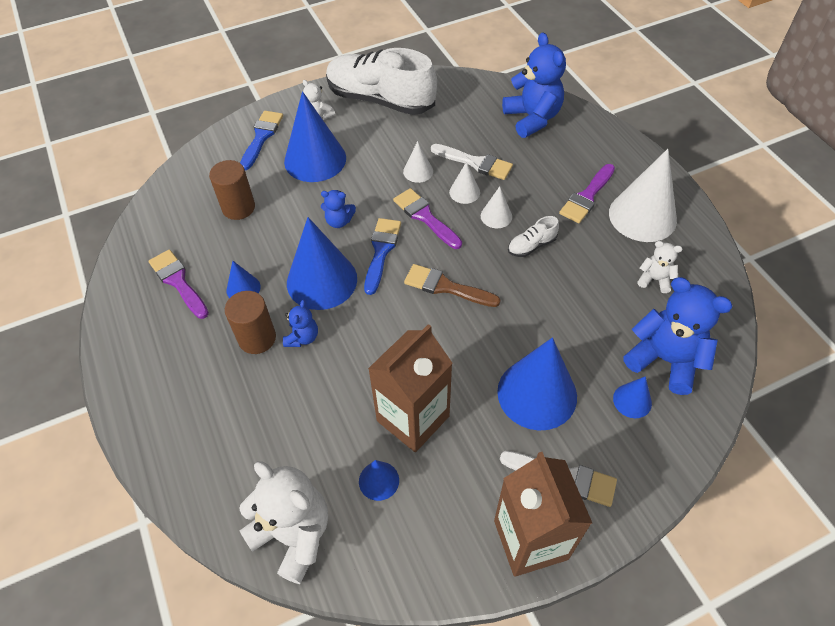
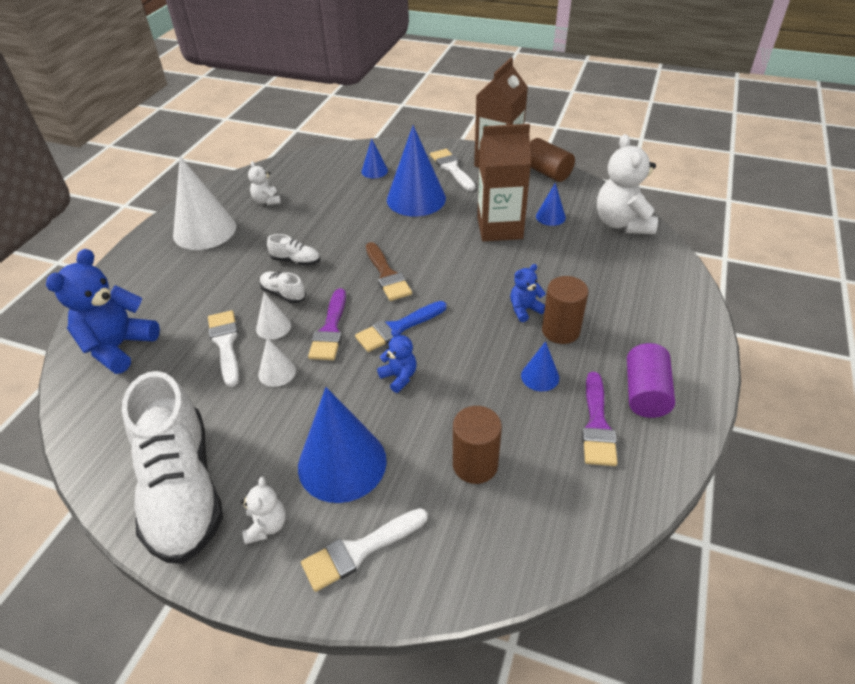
camera: 135 degrees left, 10 degrees down
(156, 329) = (645, 393): none -> purple cylinder
(261, 137) = (359, 550): blue brush -> white brush
(322, 280) = (468, 338): blue cone -> none
(455, 570) = (547, 172): none -> brown cylinder
(496, 216) = (283, 293): white cone -> white shoe
(587, 196) = (208, 263): purple brush -> none
(665, 359) = (330, 173): blue teddy bear -> none

